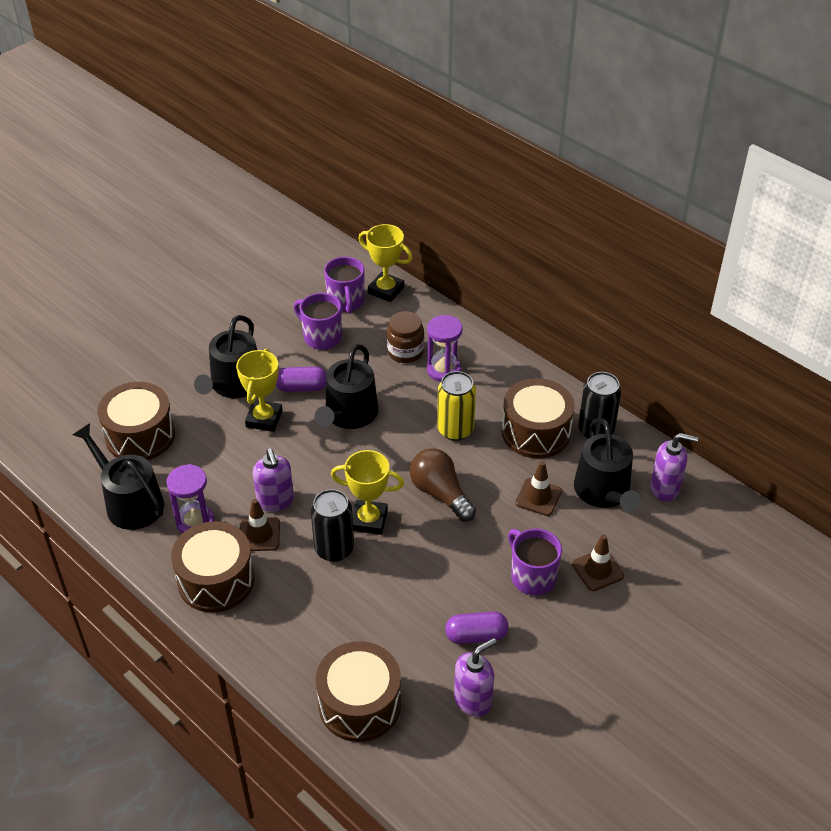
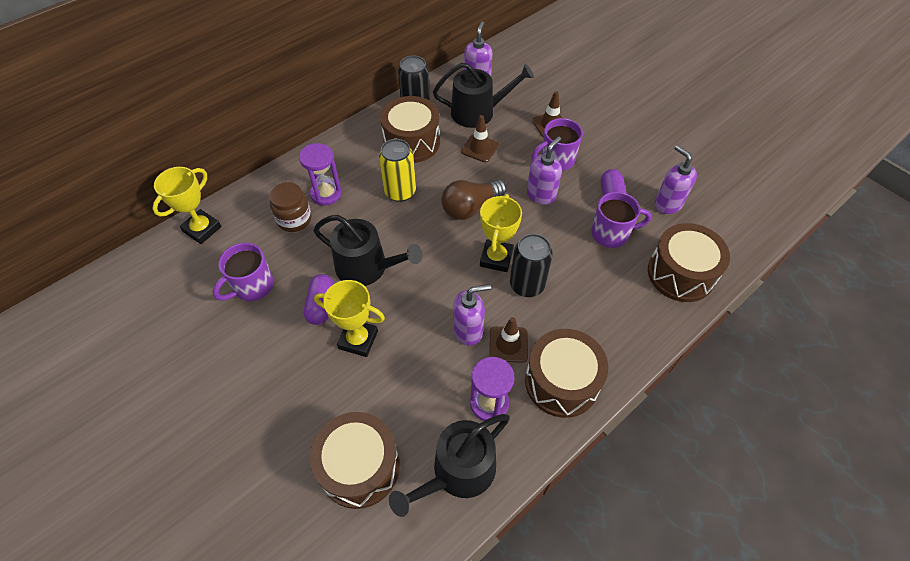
camera: 85 degrees left, 10 degrees up
(234, 385) = (302, 369): black watering can -> none
(346, 302) = (207, 263): purple mug -> purple mug (611, 234)
(469, 561) = (541, 195): none -> purple soap dispenser

